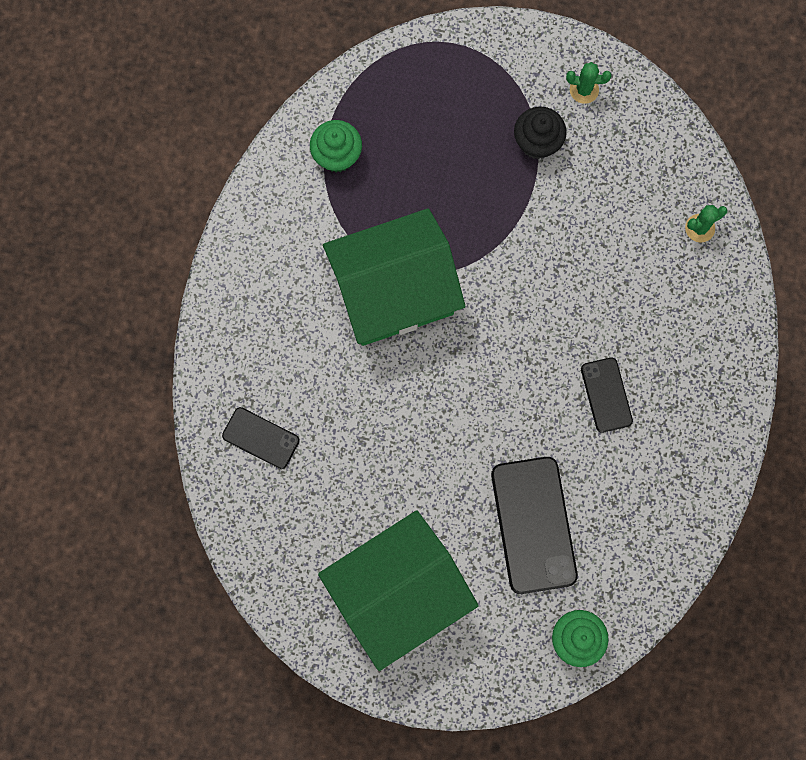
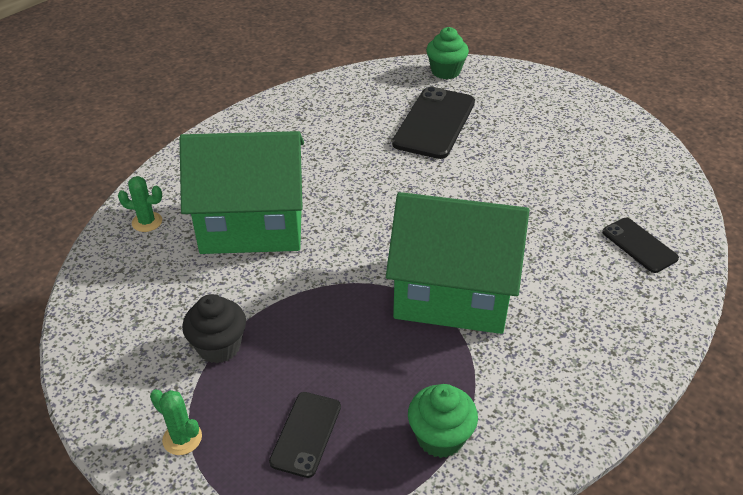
camera: 150 degrees left, 35 degrees down
(398, 592) = (561, 128): green house -> green house (252, 224)
(584, 90) = (130, 370): green cactus -> green cactus (182, 438)
(606, 395) = (322, 162): black phone -> black phone (306, 434)

